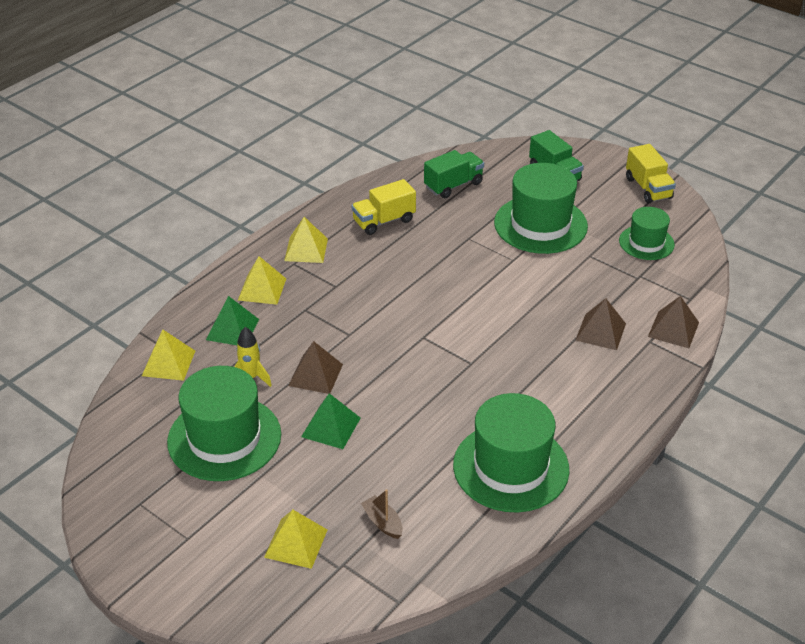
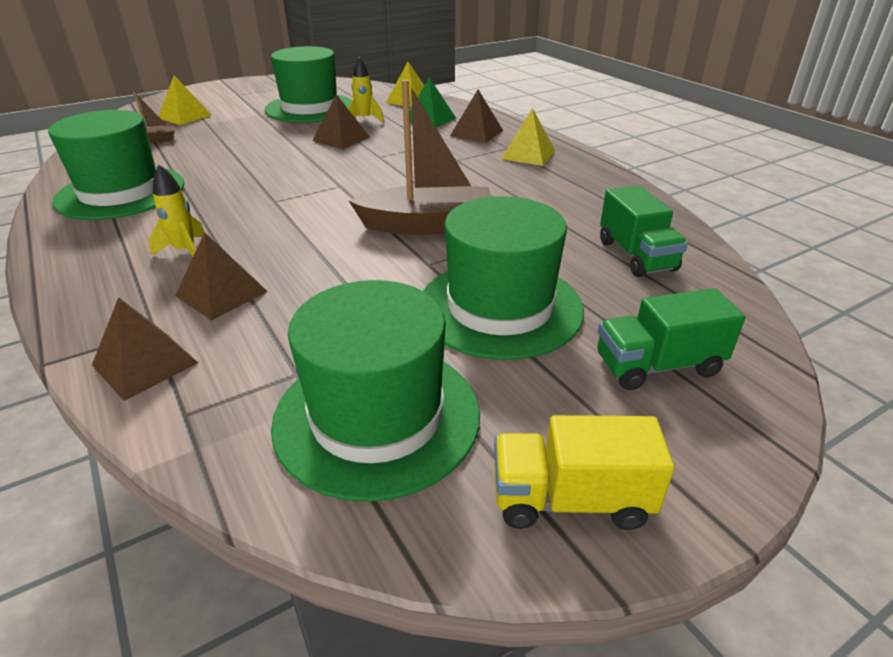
camera: 110 degrees right, 5 degrees down
(262, 289) = (476, 133): yellow pyramid -> brown pyramid
(331, 427) = (274, 137): green pyramid -> none
(384, 221) = (563, 197): yellow truck -> none
(464, 272) = (427, 225): none -> brown boat
(569, 373) = (185, 251): none -> yellow rocket
(646, 243) = (377, 417): green hat -> green hat, size x1.73

